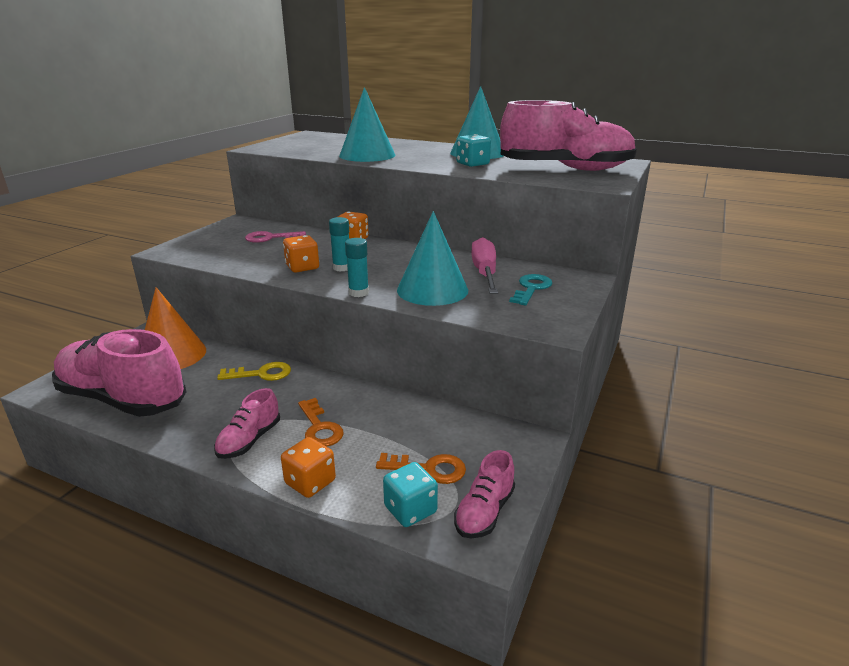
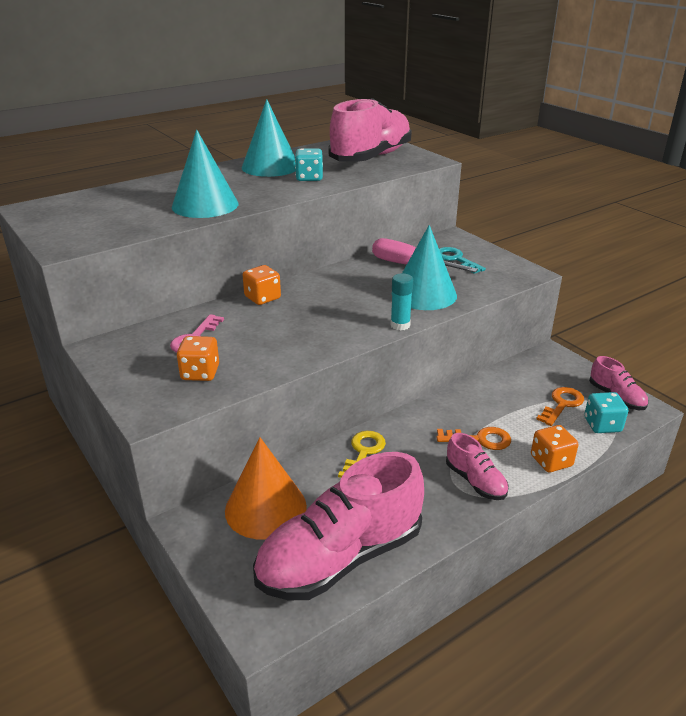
camera: 60 degrees left, 5 degrees up
(302, 267) = (309, 338): orange dice -> orange dice (200, 373)
(342, 268) = (332, 319): turquoise glue stick -> none

